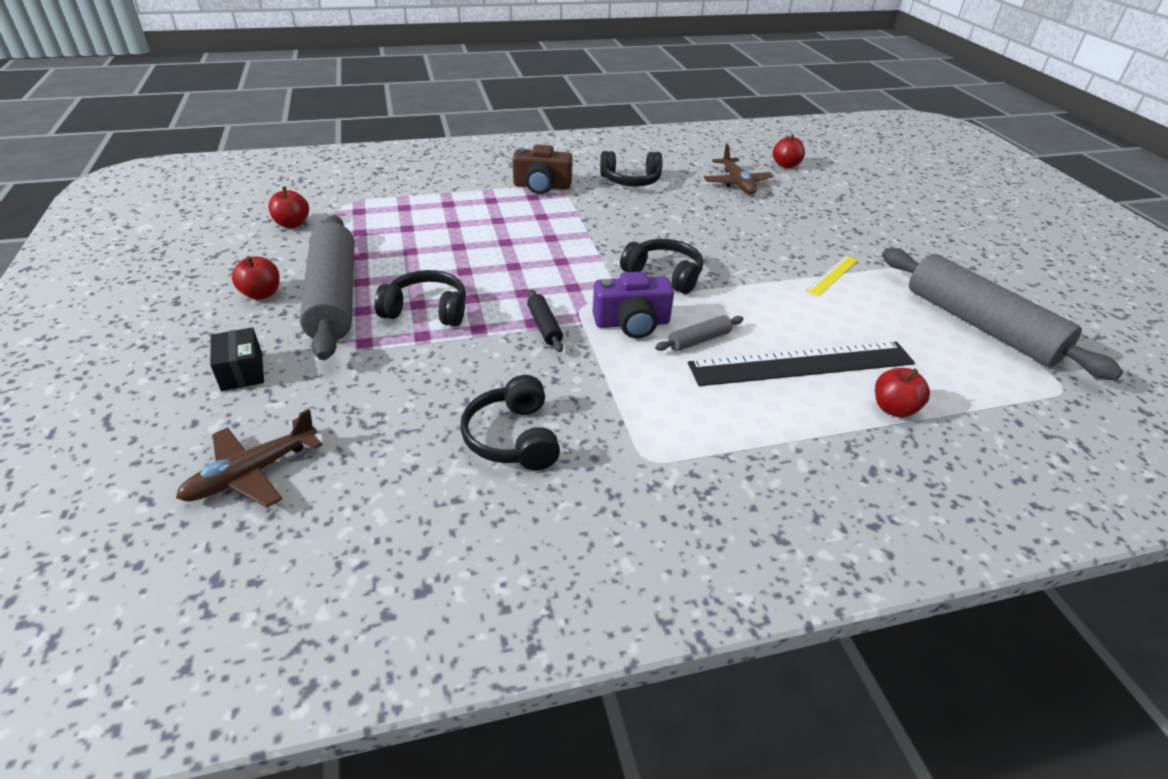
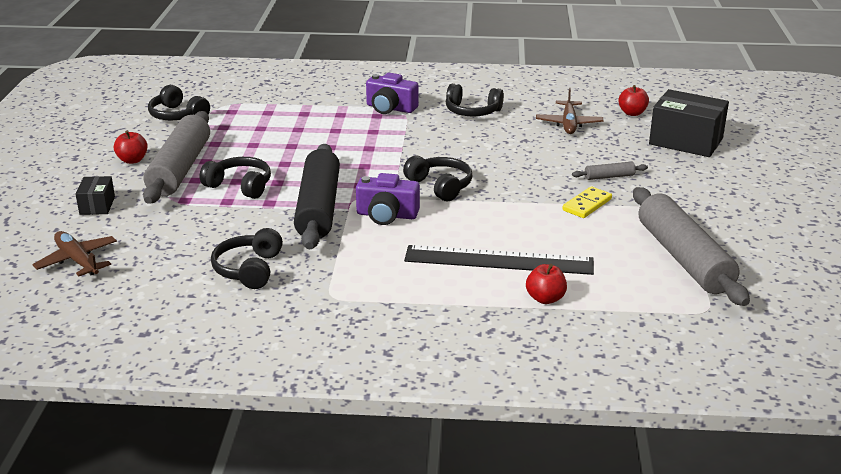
camera: 20 degrees right, 10 degrees down
(252, 473) = (77, 261): brown plane -> brown plane turned 75 degrees clockwise
(292, 224) = (177, 115): red apple -> black headphones
(542, 186) = (390, 108): brown camera -> purple camera
(544, 326) = (318, 208): black rolling pin -> black rolling pin, size x2.44
(699, 340) = (430, 233): grey rolling pin -> grey rolling pin (609, 177)
(832, 275) = (587, 205): yellow ruler -> yellow domino
(860, 189) = (686, 141): none -> black box

